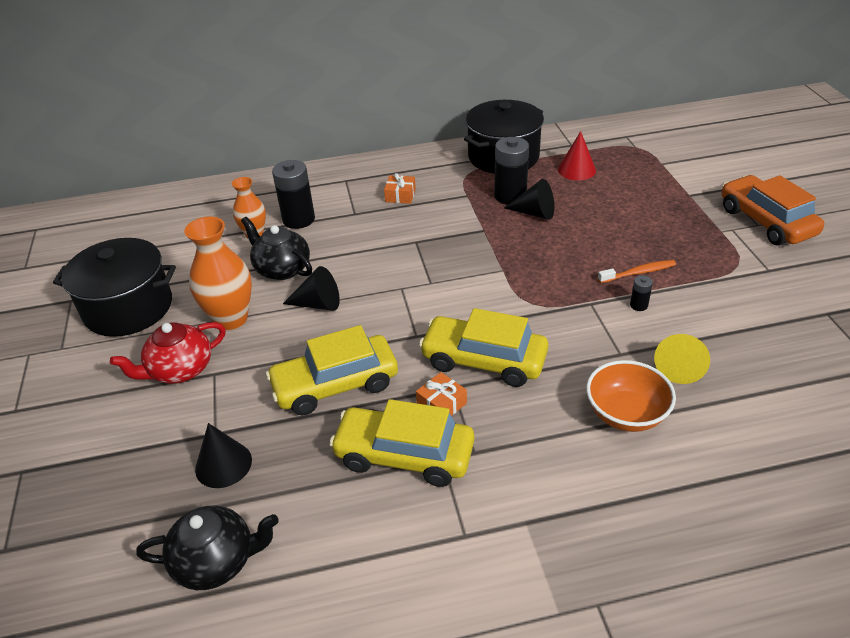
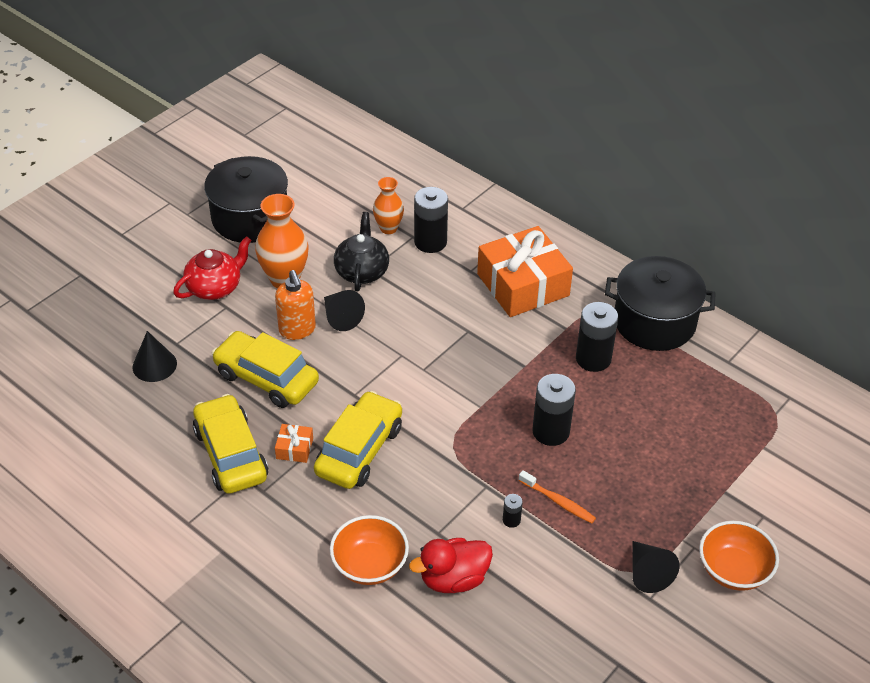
camera: 50 degrees right, 5 degrees up
(180, 370) = (215, 287): red teapot -> red teapot turned 120 degrees clockwise
(216, 561) = (83, 410): black teapot -> none
(301, 337) = (297, 330): none -> orange soap dispenser
(400, 195) = (523, 285): orange gift -> orange gift, size x2.45
(484, 360) = (359, 450): yellow car -> yellow car turned 45 degrees clockwise
(534, 213) = (582, 388): black cone -> black cone (647, 573)
(563, 246) = (551, 431): none -> black battery
(576, 170) = (685, 386): red cone -> none
(679, 366) = (453, 579): yellow cone -> red duck
(766, 221) = (733, 570): orange car -> orange bowl

